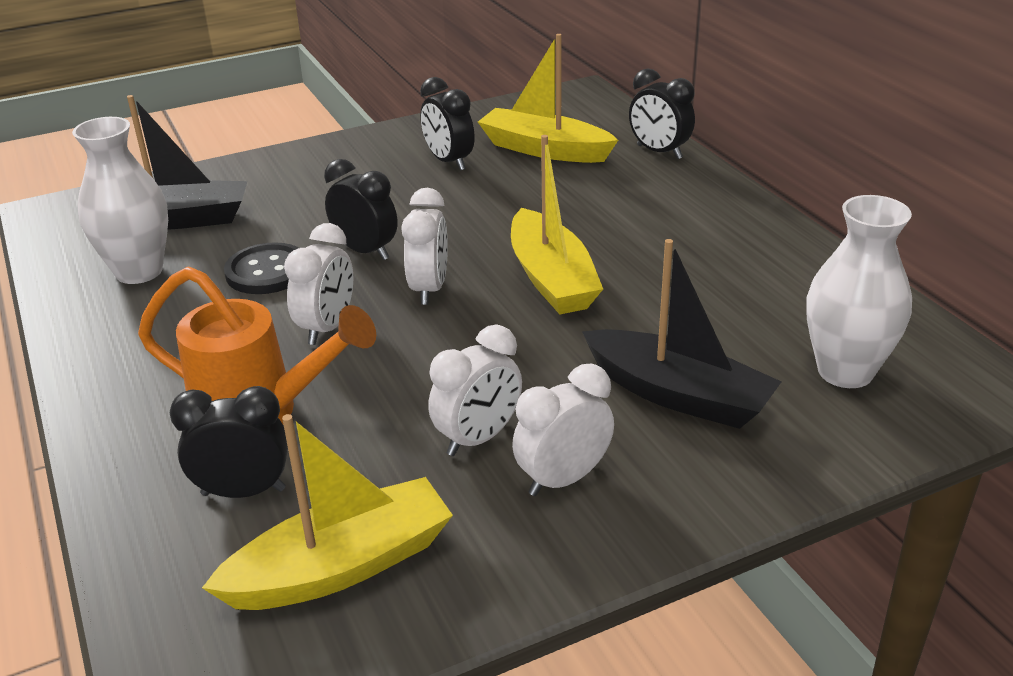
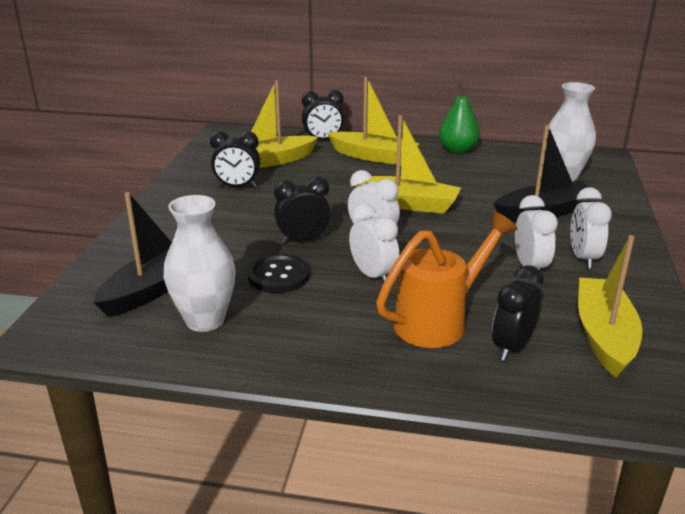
camera: 55 degrees left, 5 degrees down
(664, 201) = (373, 156): none -> yellow boat
(790, 250) = (457, 150): none -> green pear

